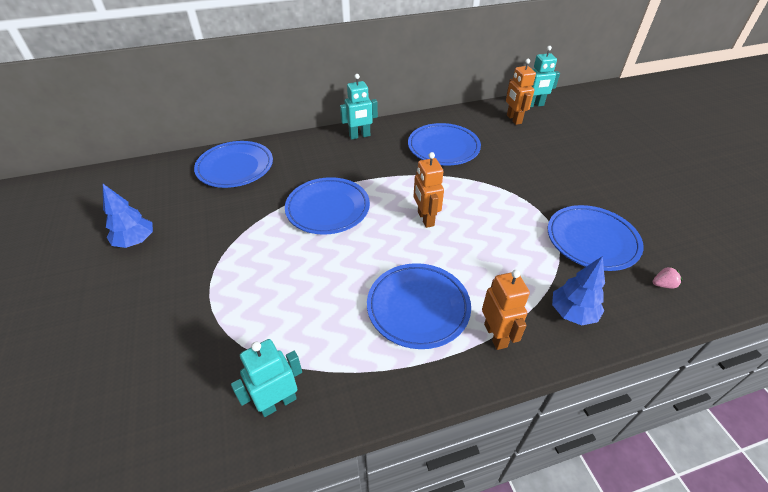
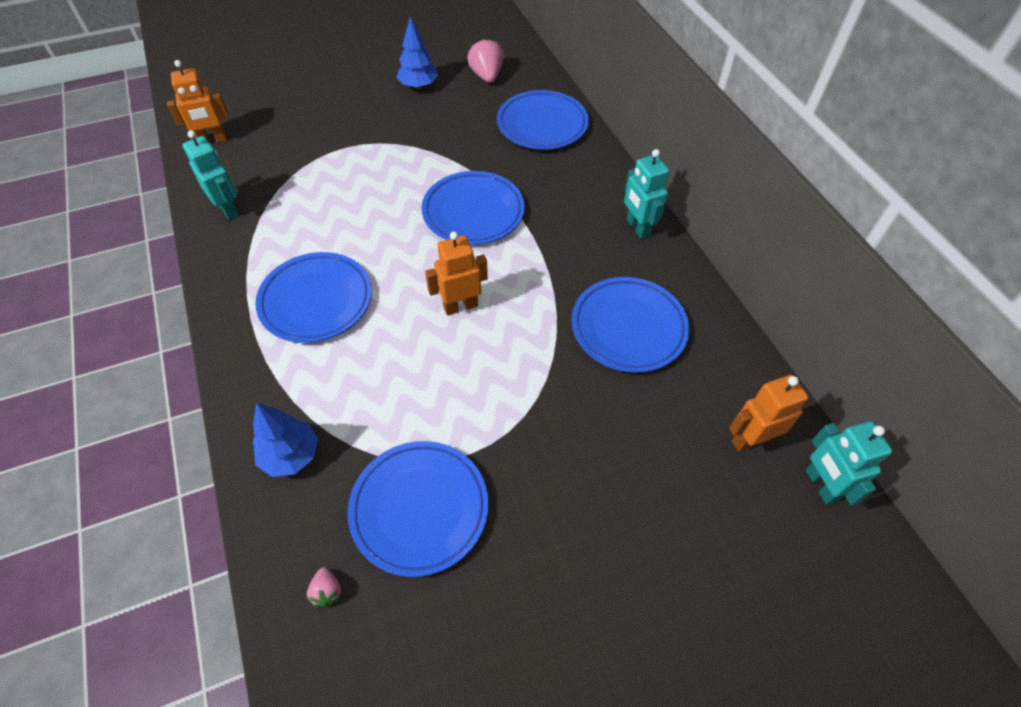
camera: 85 degrees right, 10 degrees up
(149, 195) = (486, 76): none -> pink strawberry
(496, 335) = (270, 370): orange robot -> orange robot (213, 140)

